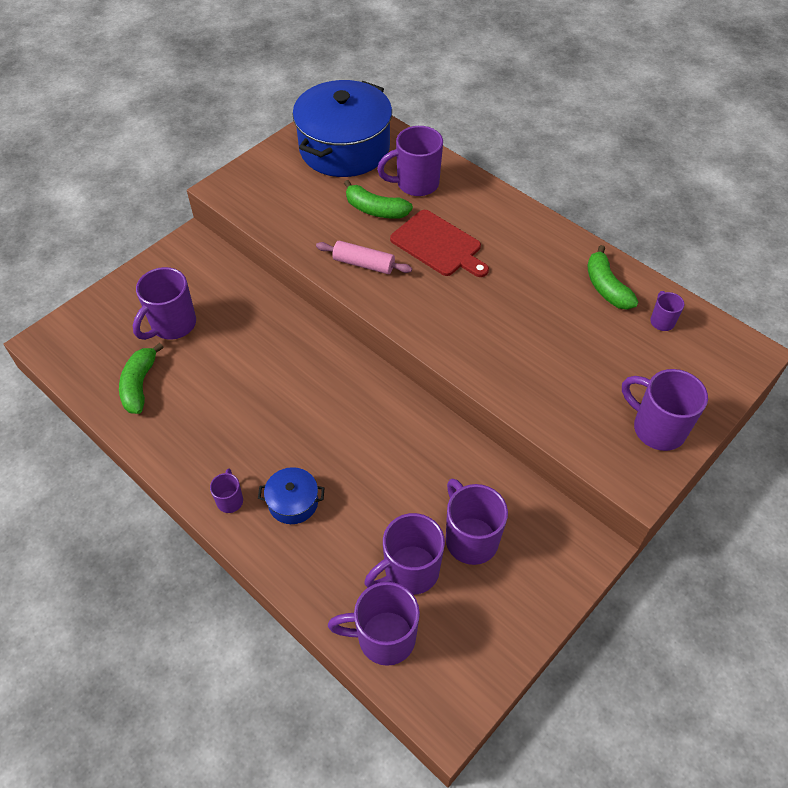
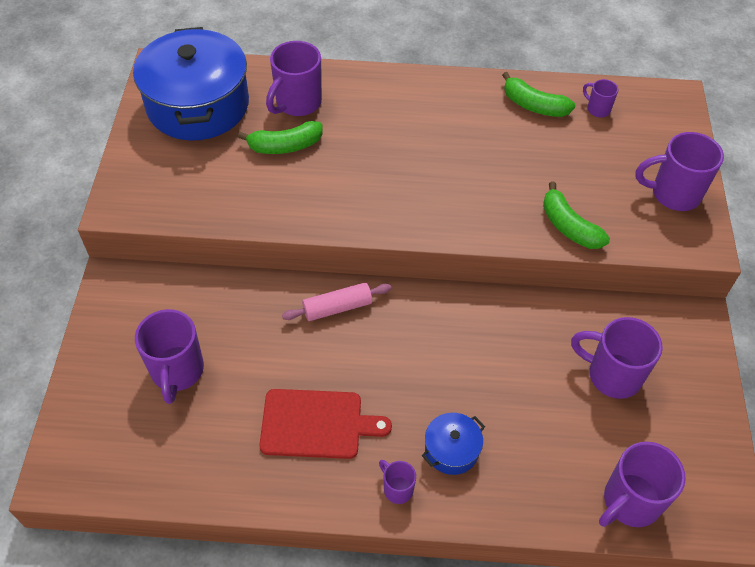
camera: 40 degrees left, 0 degrees up
(139, 385) = (204, 448): green banana -> green banana (569, 226)
(363, 264) = (325, 200): pink rolling pin -> pink rolling pin (337, 307)
(409, 571) = (595, 435): purple mug -> none
(438, 245) = (371, 146): red cutting board -> red cutting board (316, 424)

